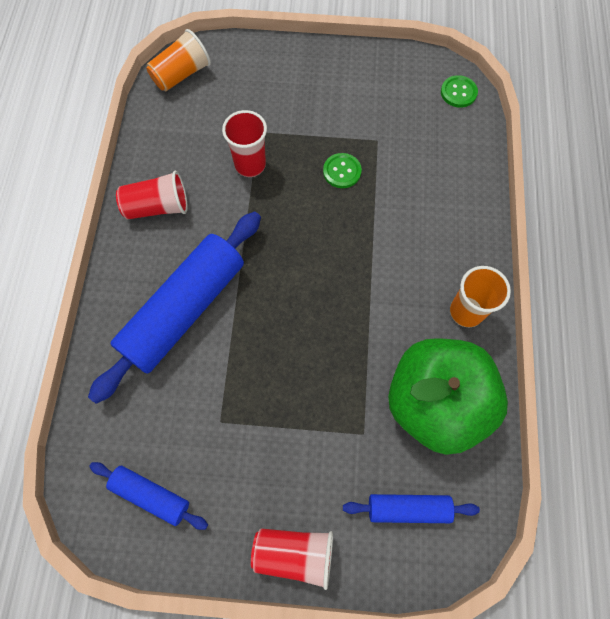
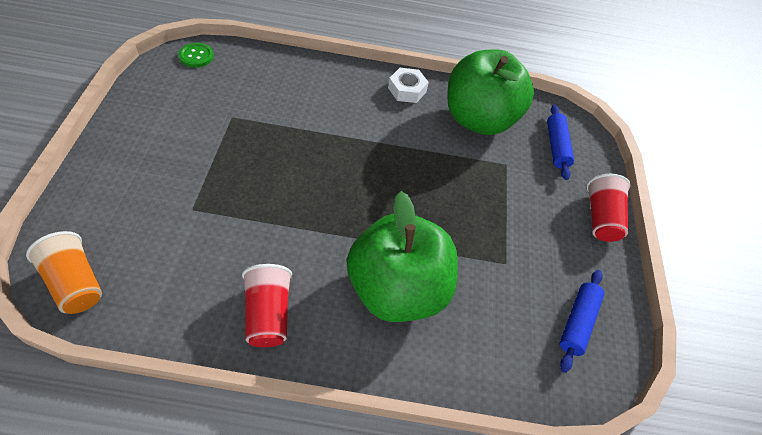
camera: 95 degrees left, 15 degrees down
(184, 310) = (397, 289): blue rolling pin -> green apple
(250, 165) = (233, 220): red cup -> none
(342, 171) = (260, 146): green button -> none
(466, 311) = (407, 90): orange cup -> white nut

